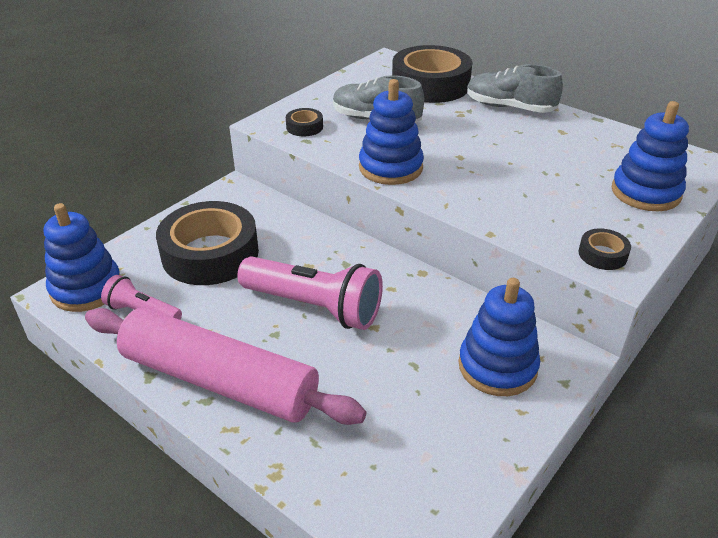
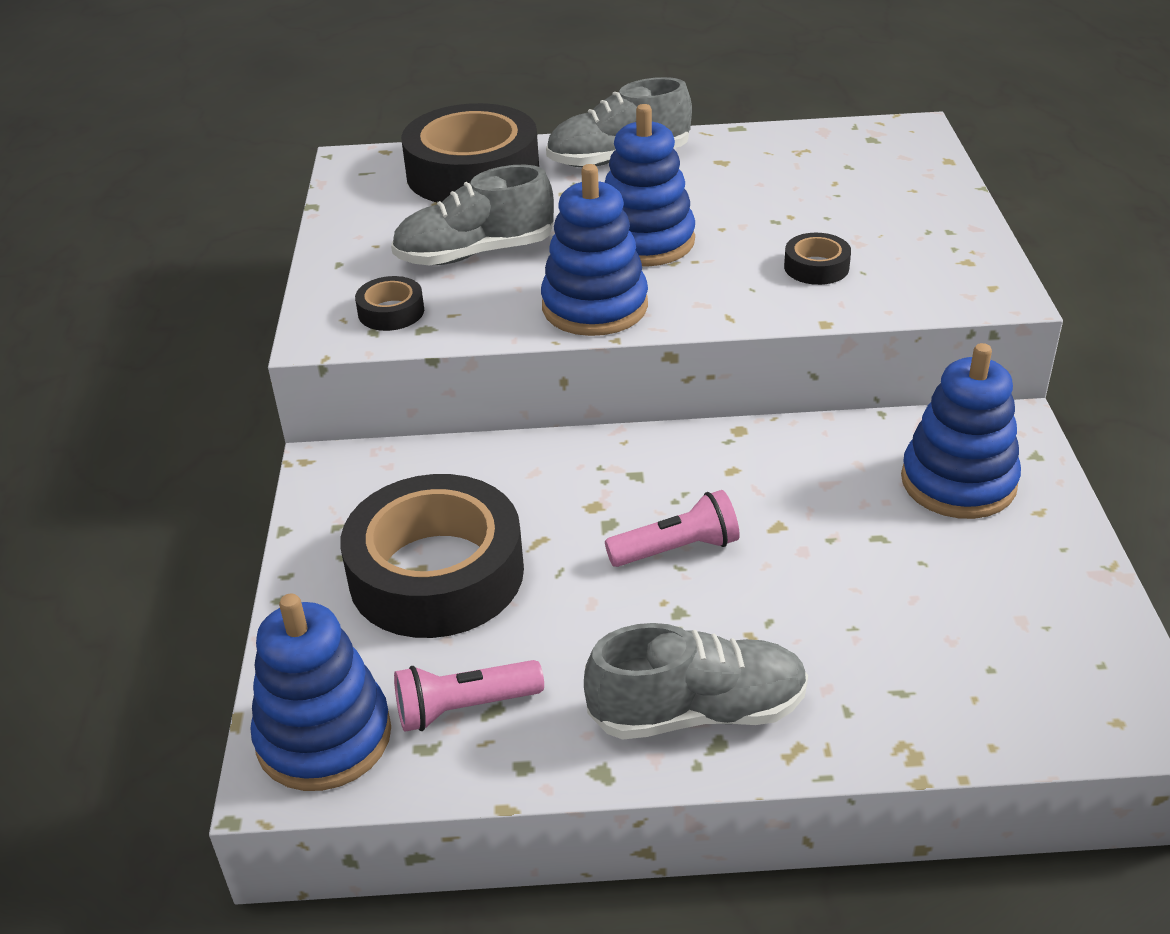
camera: 40 degrees left, 0 degrees up
(219, 381) = (698, 711): pink rolling pin -> grey shoe
(314, 307) = (677, 549): pink flashlight -> pink flashlight, size x0.55
(602, 254) = (961, 283): black tape -> black tape (816, 267)
(645, 192) = (905, 192): blue stacking toy -> blue stacking toy (645, 241)

